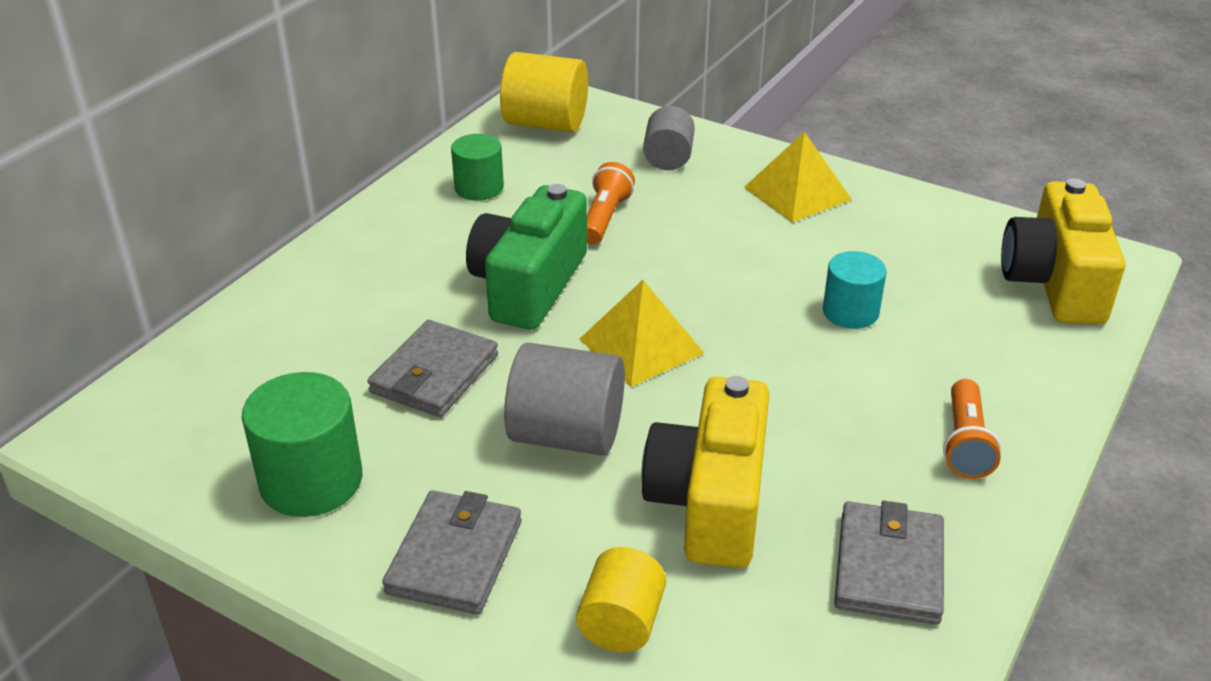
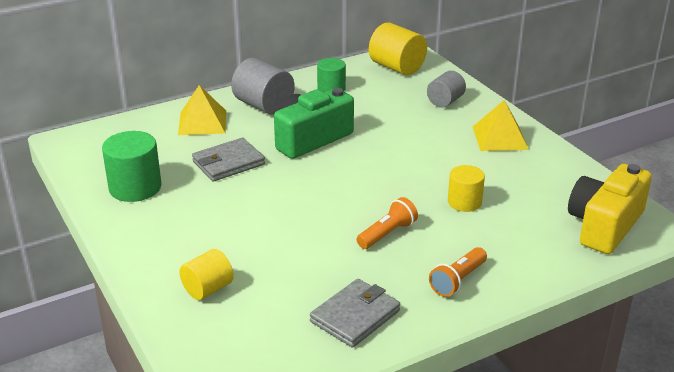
camera: 30 degrees right, 5 degrees down
(455, 557) = (164, 237): grey wallet -> none
(566, 435) = (262, 207): grey cylinder -> grey cylinder (264, 105)
(604, 218) = (380, 120): orange flashlight -> orange flashlight (387, 234)
(641, 346) = (337, 182): yellow pyramid -> yellow pyramid (202, 122)
(710, 501) = (299, 258): yellow camera -> none
(850, 312) = (464, 202): turquoise cylinder -> yellow cylinder

